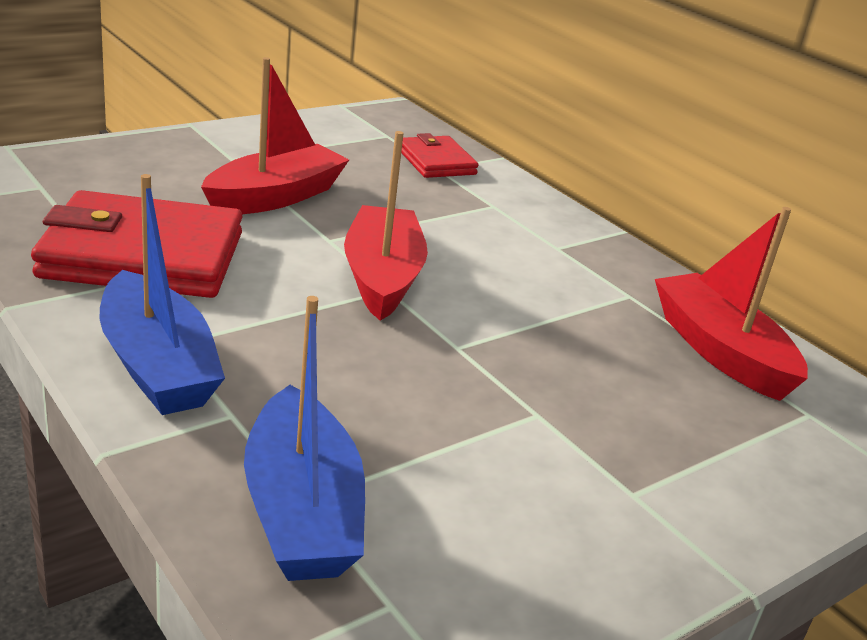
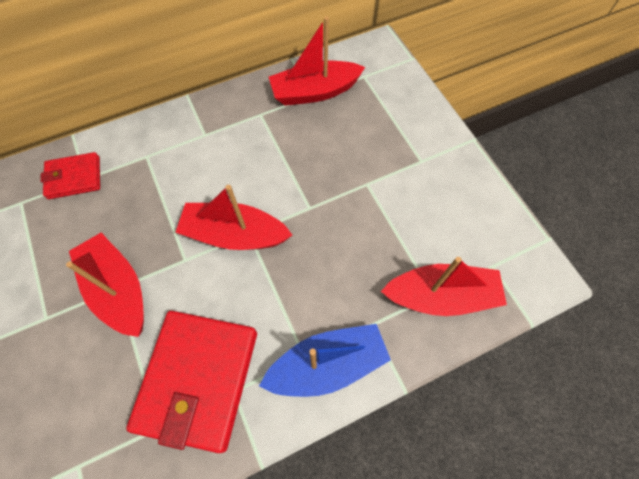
camera: 75 degrees left, 35 degrees up
(302, 510) = (441, 296): blue boat -> red boat

